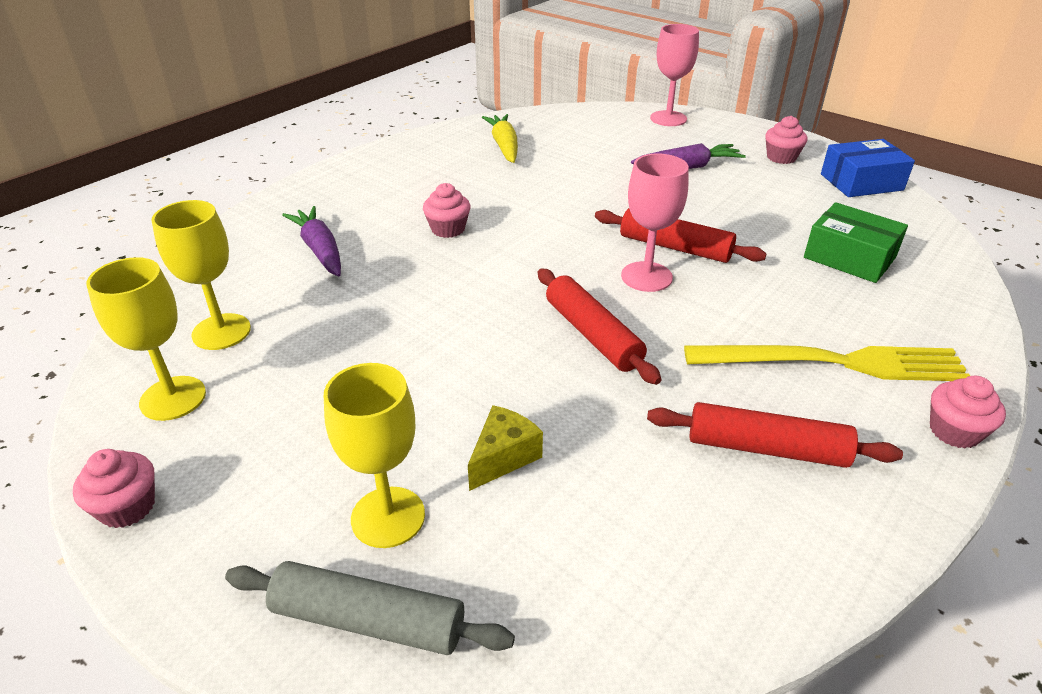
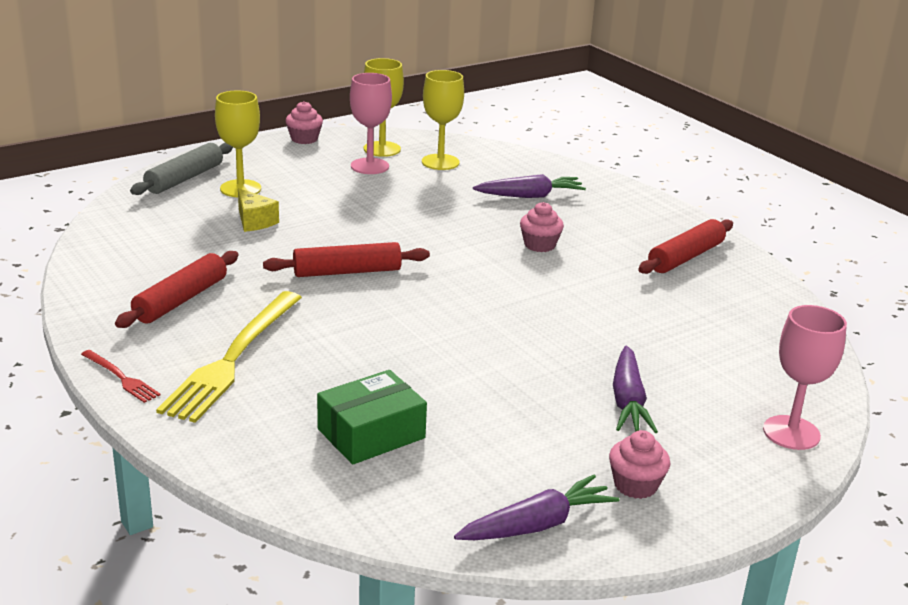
camera: 105 degrees right, 10 degrees down
(504, 146) = (716, 300): yellow carrot -> none
(646, 277) = (409, 313): pink goblet -> pink goblet (369, 166)
(675, 247) = (450, 340): red rolling pin -> red rolling pin (685, 257)
(861, 182) = (537, 525): blue box -> purple carrot
(954, 431) = (121, 378): pink cupcake -> red fork

